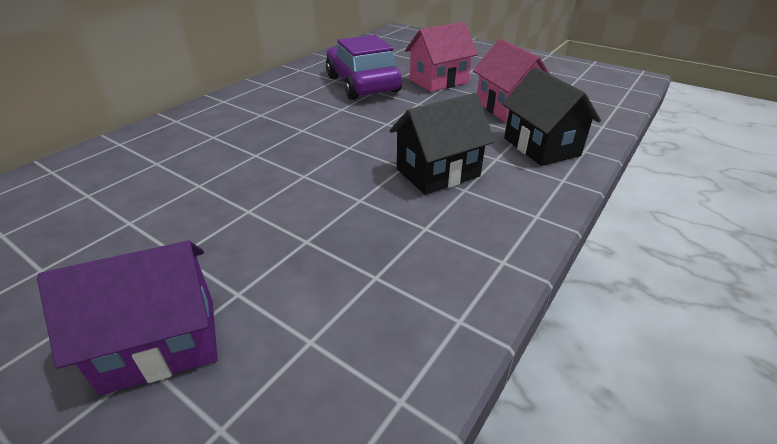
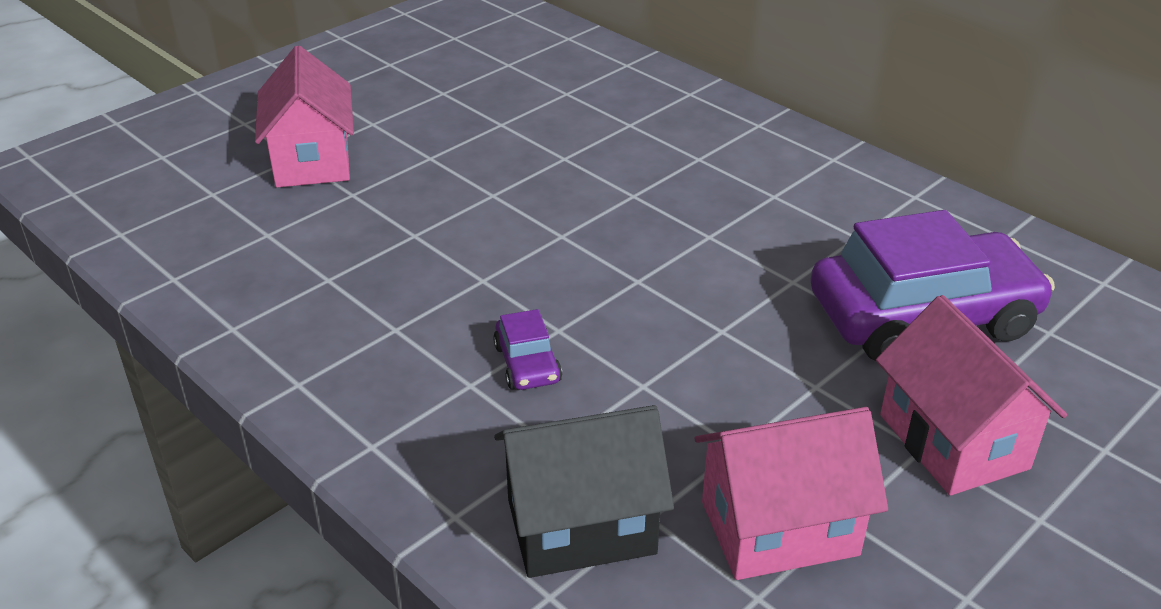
camera: 100 degrees right, 0 degrees up
(161, 344) = (312, 160): purple house -> pink house
(438, 173) = (527, 364): black house -> purple car

